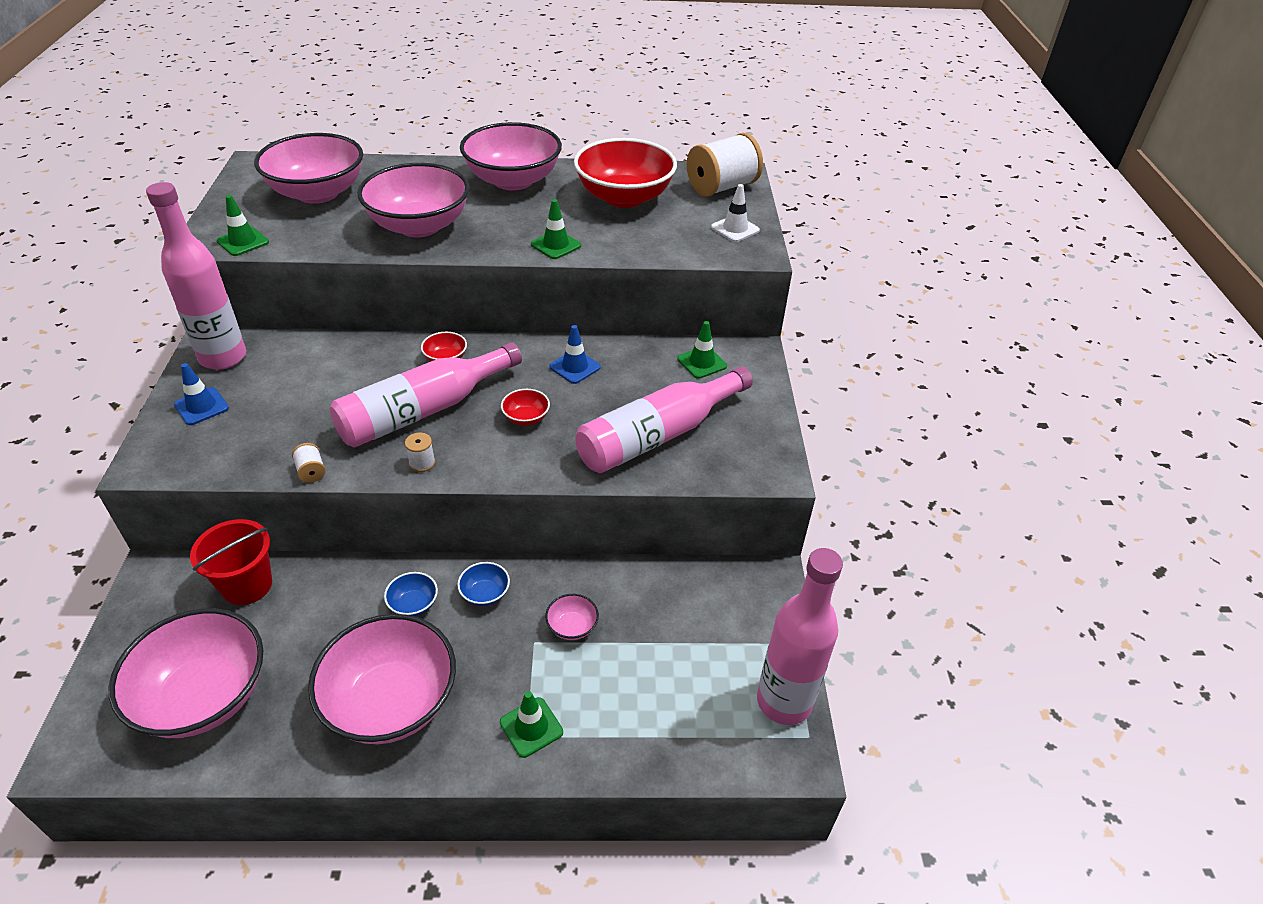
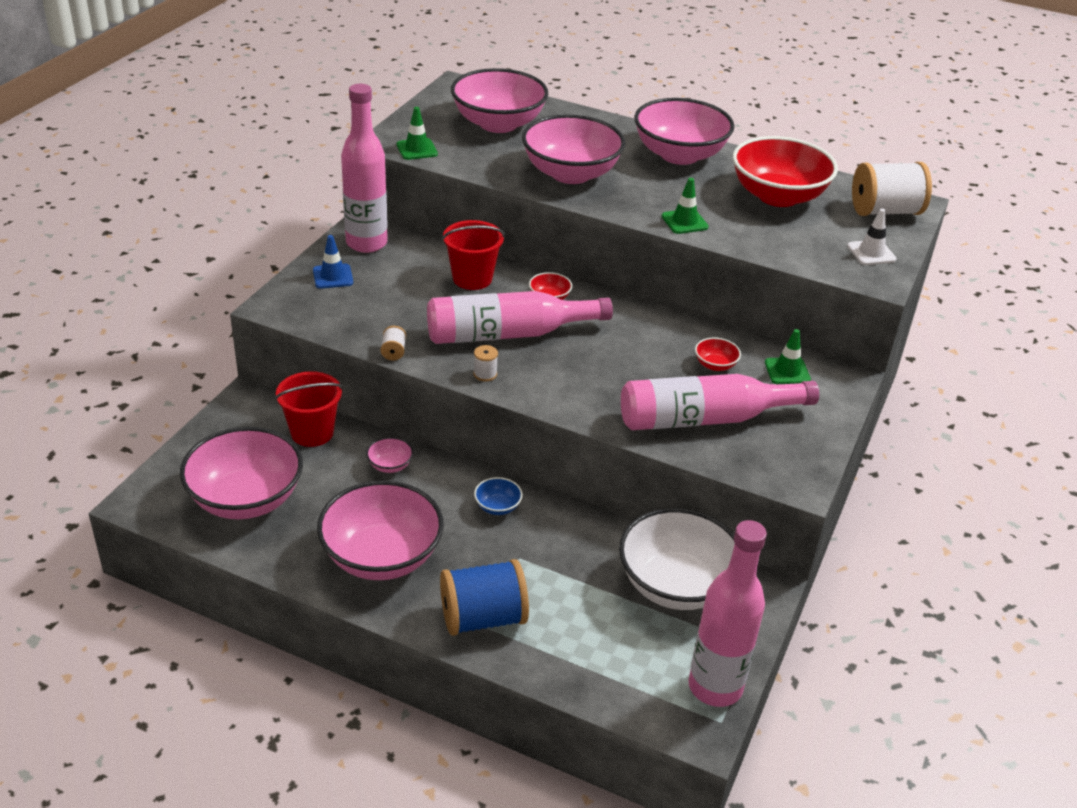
camera: 25 degrees right, 5 degrees down
(357, 362) = (472, 278): none -> red bucket
(413, 604) = (434, 493): blue bowl -> none
(526, 418) = (593, 367): red bowl -> red bowl (715, 365)
(531, 727) = (483, 618): green traffic cone -> blue spool
(572, 627) = (558, 558): pink bowl -> pink bowl (390, 465)
(575, 367) = (662, 339): blue traffic cone -> none
(694, 608) = (676, 585): none -> white bowl

